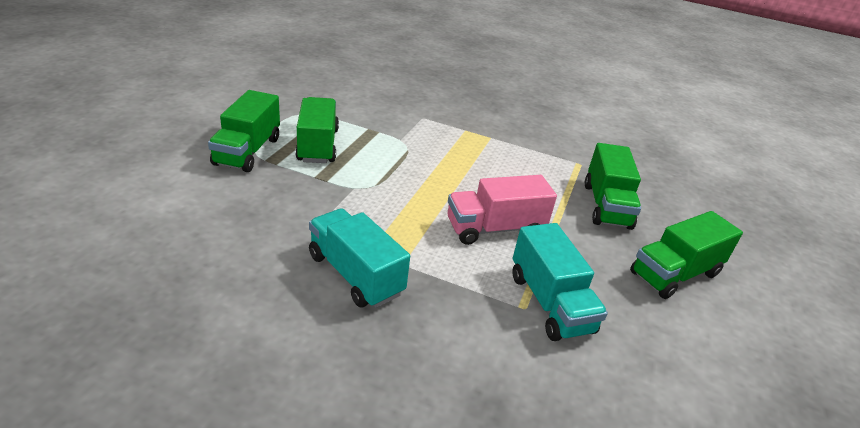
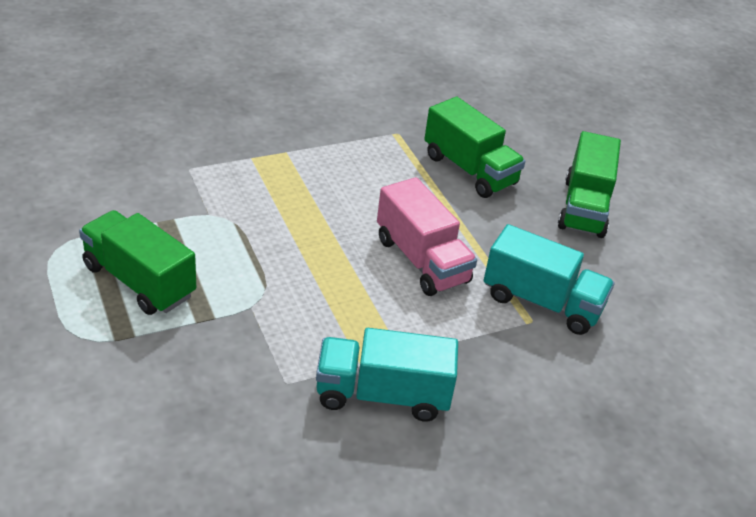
camera: 45 degrees left, 5 degrees up
(248, 151) = (78, 343): green truck -> none
(495, 229) = (422, 260): pink truck -> pink truck turned 60 degrees counterclockwise

